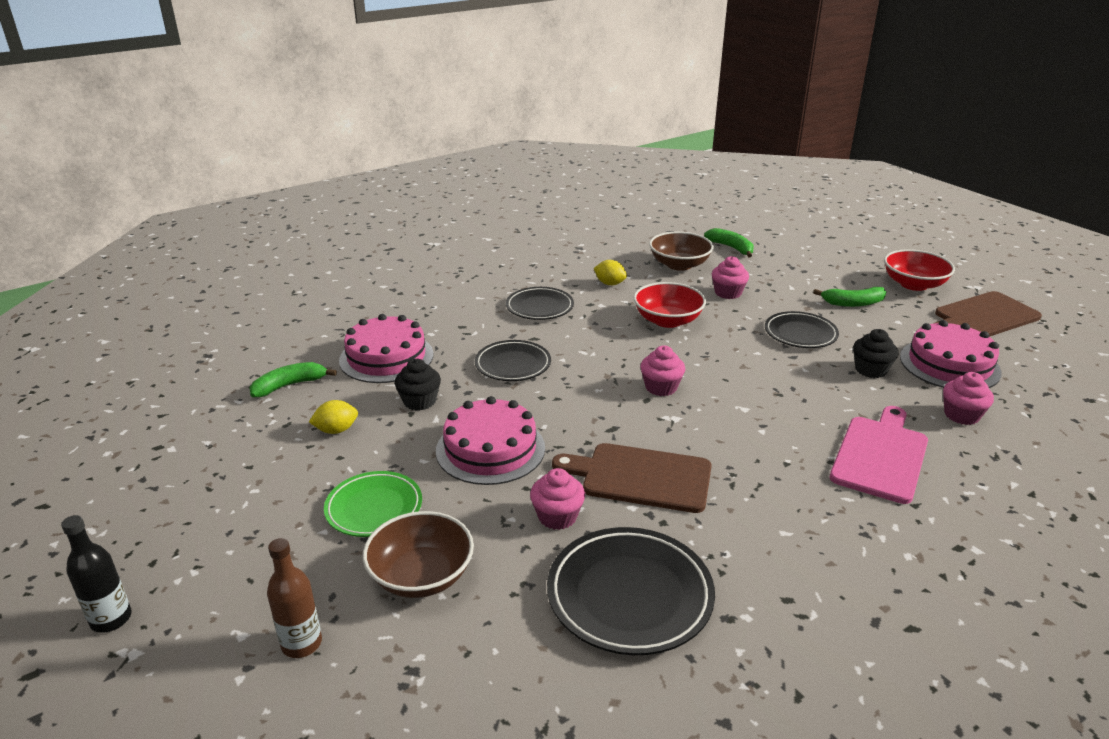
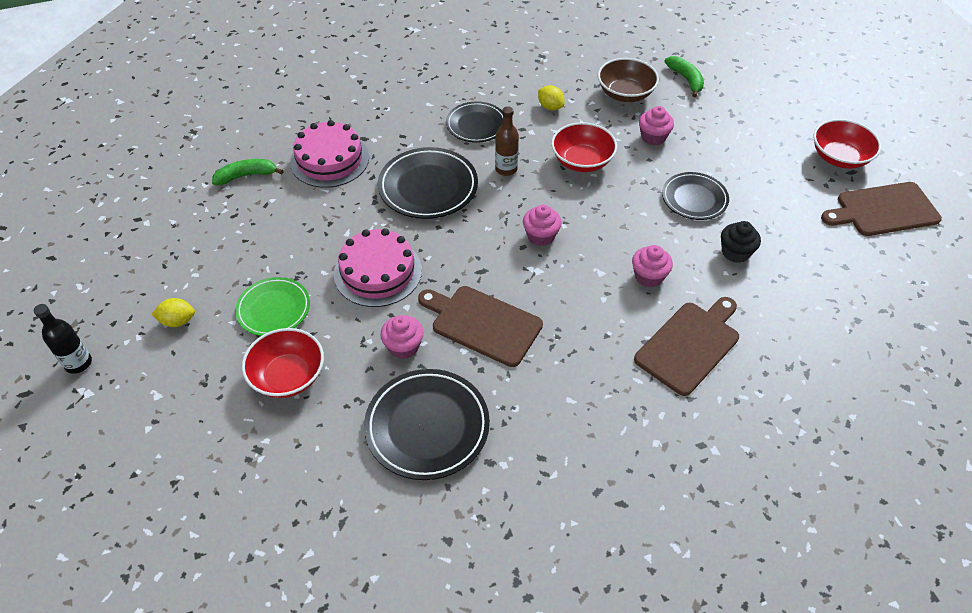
camera: 15 degrees right, 20 degrees up
(301, 644) = (193, 411): brown bottle -> brown bottle (506, 169)
(336, 430) = (268, 229): yellow lemon -> yellow lemon (178, 321)
(419, 401) = (340, 212): black cupcake -> none
(421, 576) = (288, 376): brown bowl -> red bowl
(513, 365) = (428, 187): black plate -> black plate, size x1.53
(853, 303) = (765, 171): green banana -> none
(881, 456) = (690, 345): pink cutting board -> brown cutting board
(949, 364) = (812, 260): pink cake -> none
(961, 415) = (787, 318): pink cupcake -> pink cupcake (648, 276)

